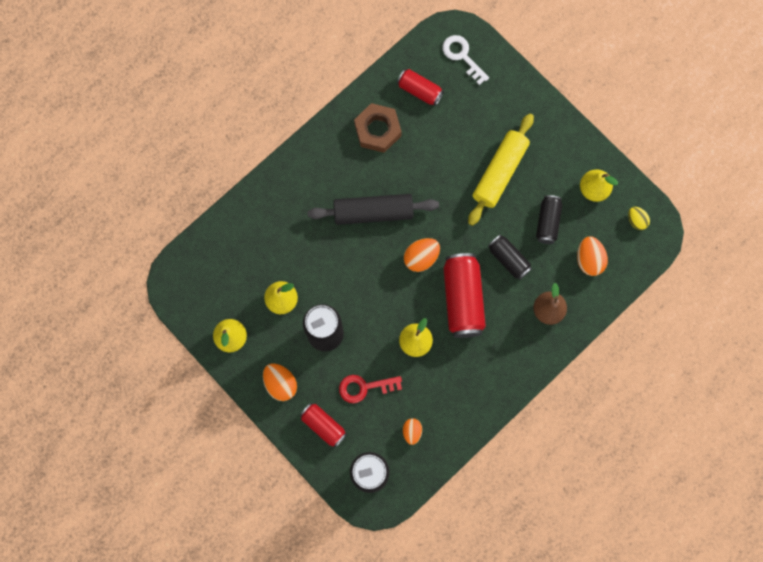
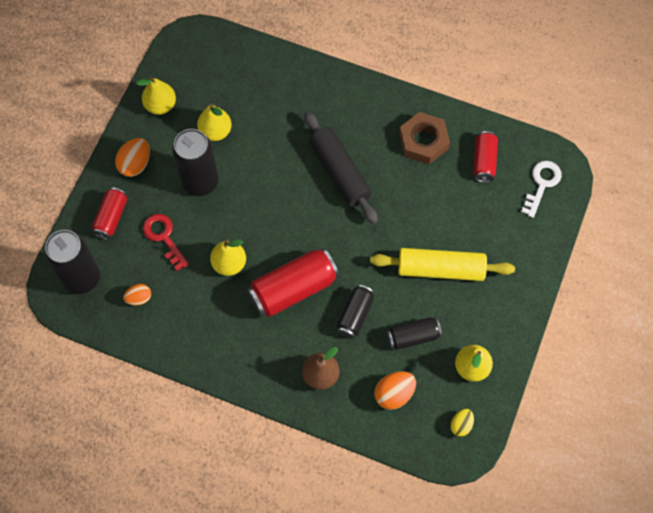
camera: 65 degrees right, 10 degrees down
(421, 258) = (316, 233): orange egg -> none

